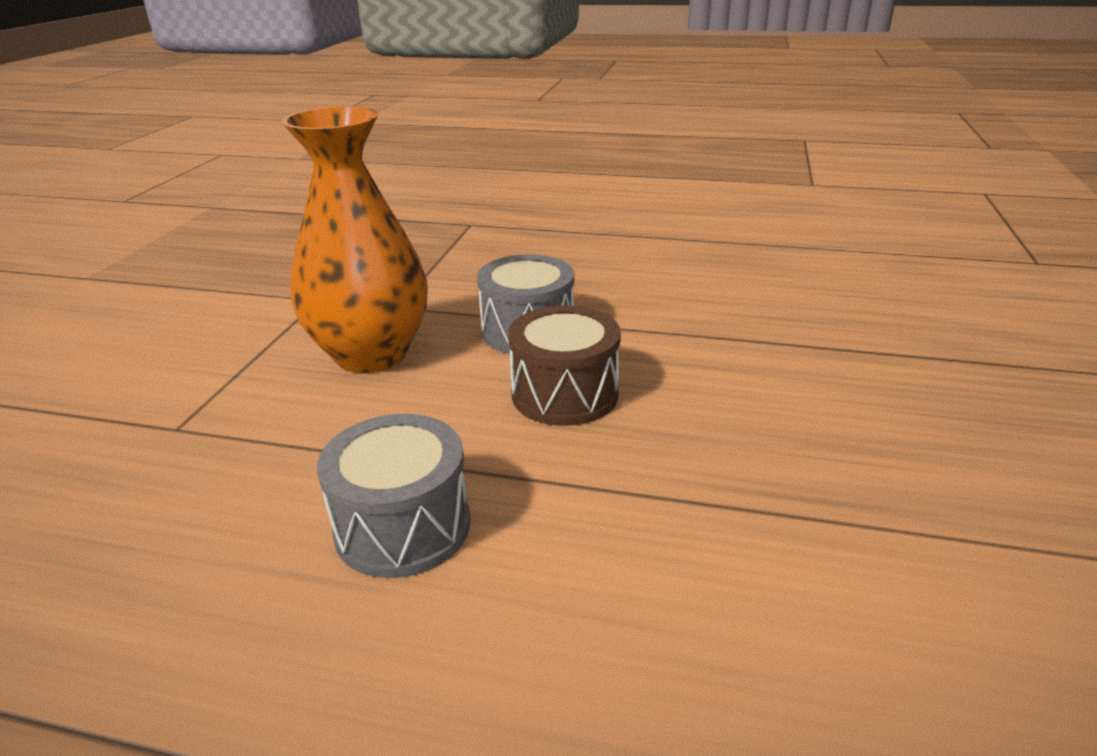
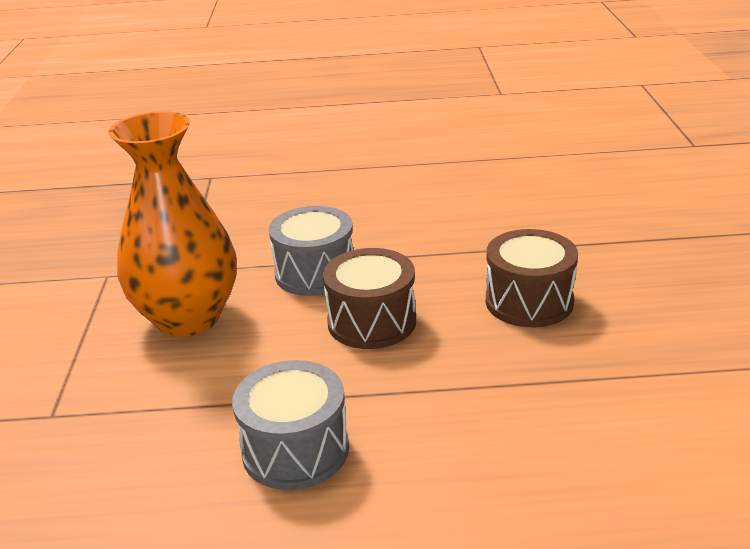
camera: 15 degrees left, 0 degrees up
(765, 405) = (529, 301): none -> brown drum

